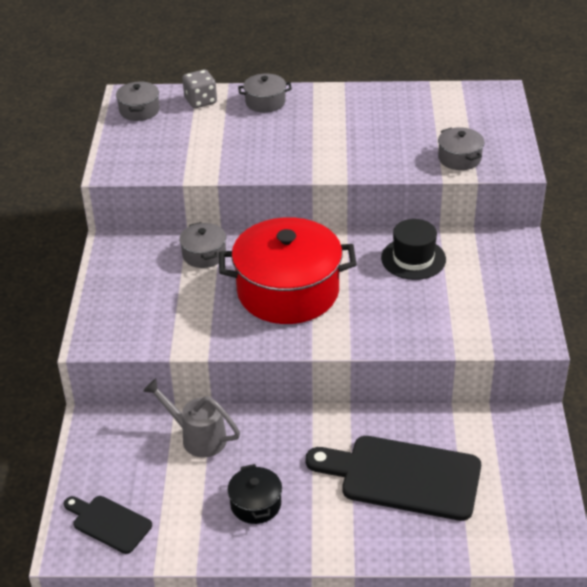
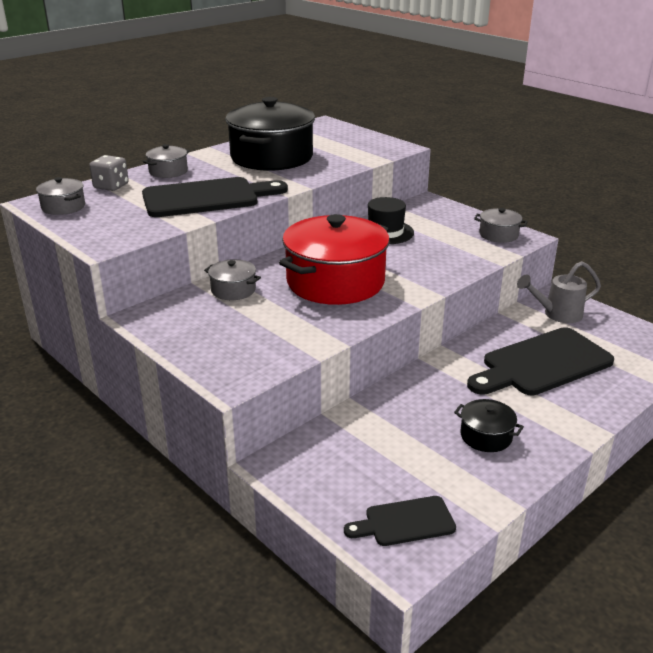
camera: 45 degrees left, 10 degrees down
(197, 437) = (375, 423): grey watering can -> grey watering can (557, 314)
(249, 152) = (207, 198): none -> black cutting board
(374, 123) = (271, 157): none -> black pot
(459, 158) = (360, 155): grey pot -> grey pot (498, 235)

